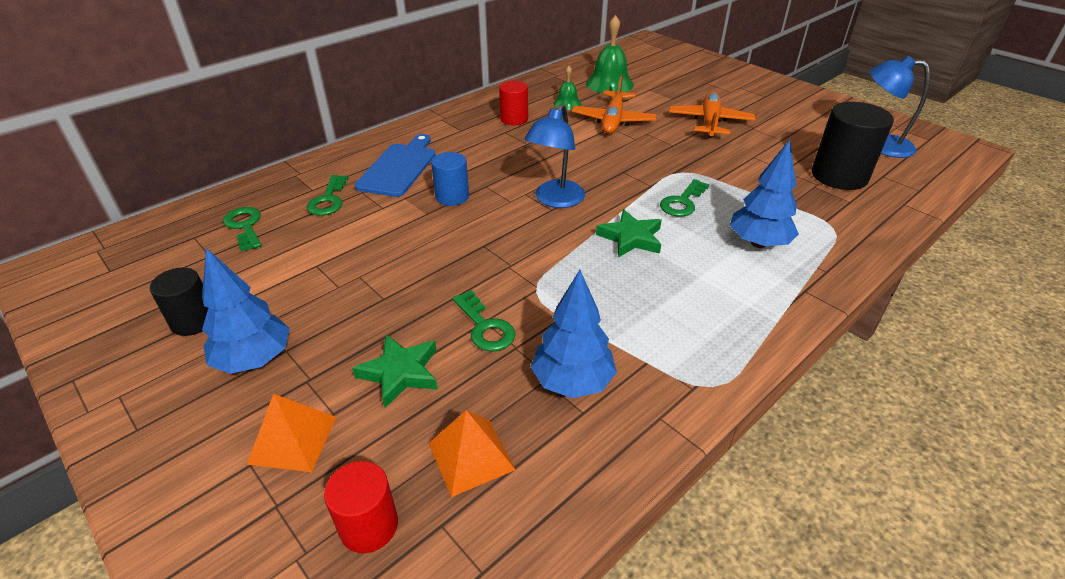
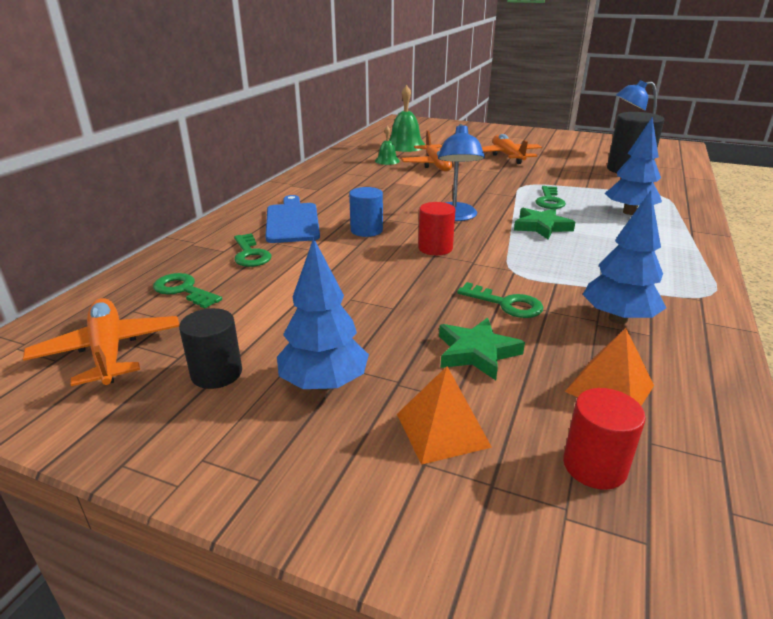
camera: 25 degrees left, 10 degrees down
(146, 273) = (108, 351): none -> orange plane
(514, 119) = (355, 176): red cylinder -> red cylinder (435, 248)

